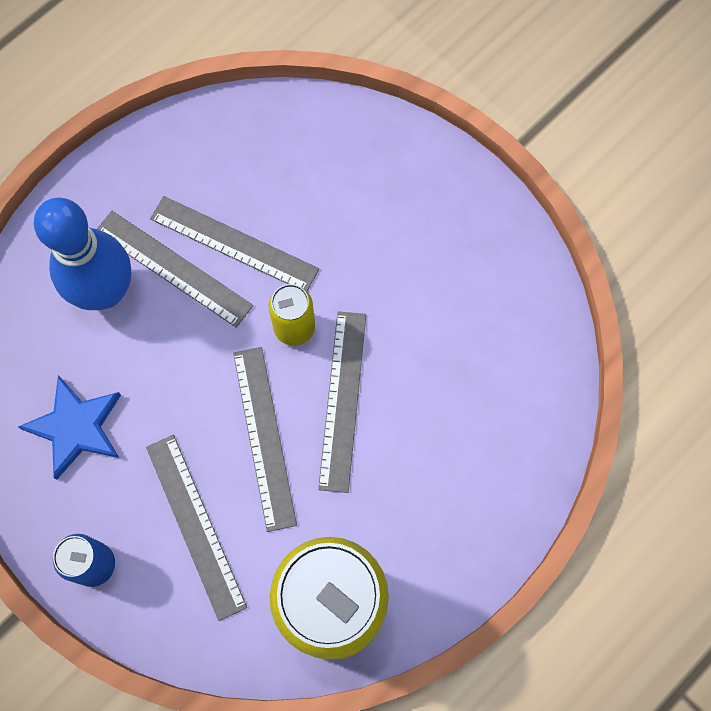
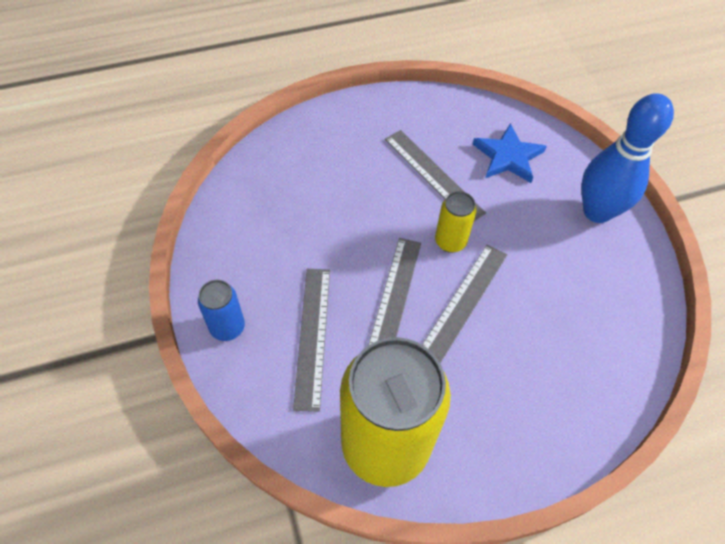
camera: 25 degrees right, 15 degrees down
(76, 427) = (266, 236): blue star -> blue star (508, 157)
(105, 291) = (332, 167): blue bowling pin -> blue bowling pin (597, 211)
(173, 268) = (385, 172): grey ruler -> none

